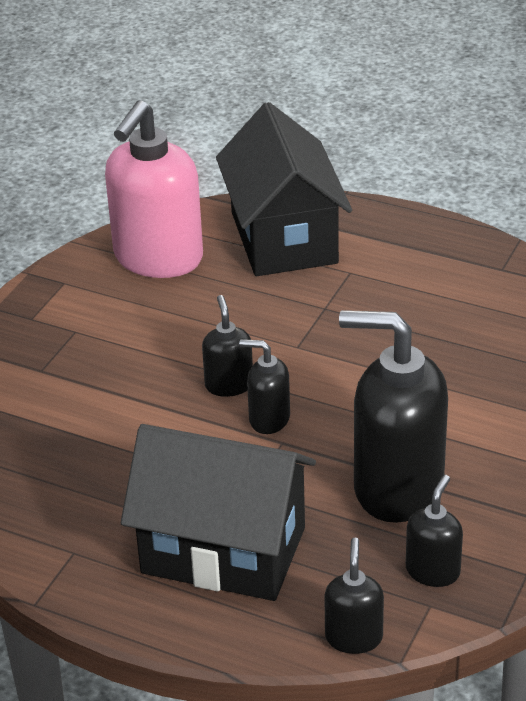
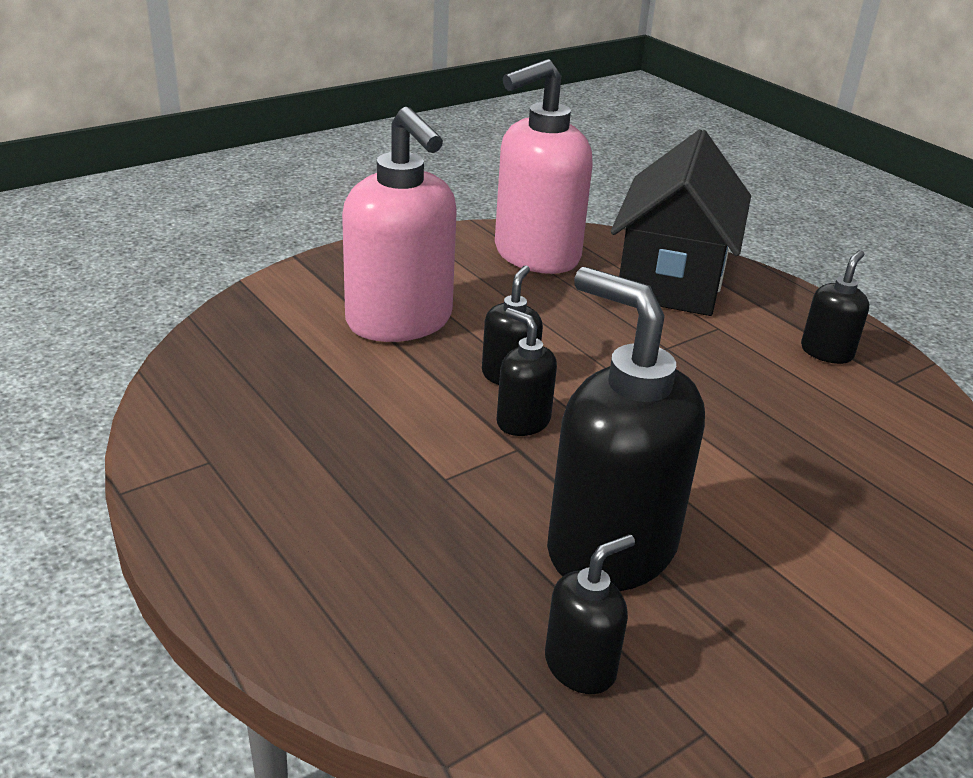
camera: 25 degrees right, 5 degrees down
(104, 372) = (400, 322): none -> pink soap dispenser
(223, 550) = (357, 527): black house -> none
(354, 637) = (415, 701): black soap dispenser -> black soap dispenser (826, 352)

